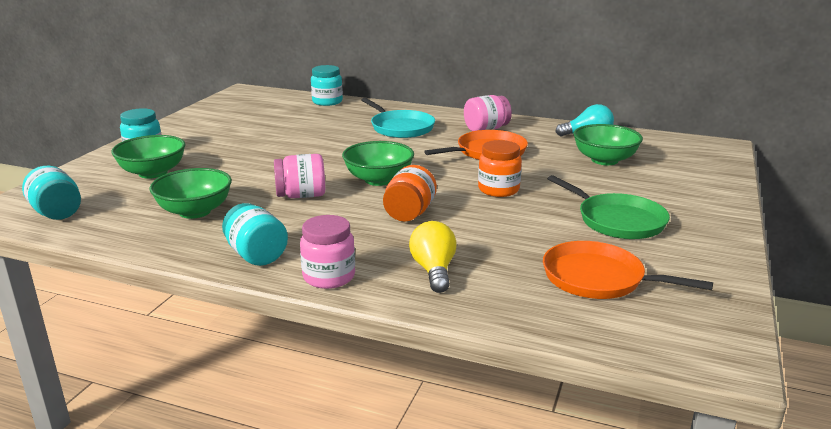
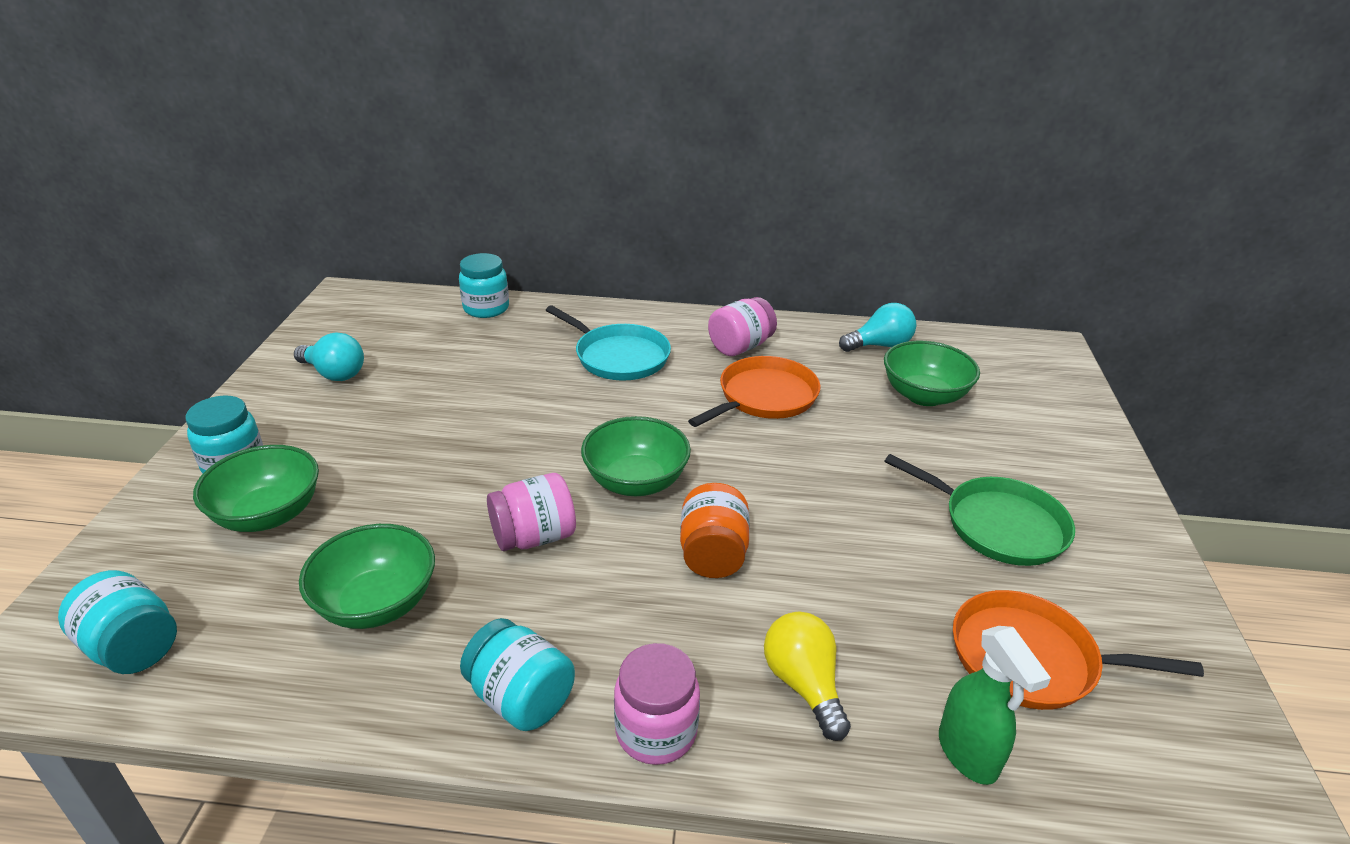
camera: 15 degrees left, 10 degrees up
(220, 122) = (334, 373): none -> turquoise light bulb
(498, 190) = (814, 480): orange jar -> none
(524, 311) = (968, 754): none -> green spray bottle

